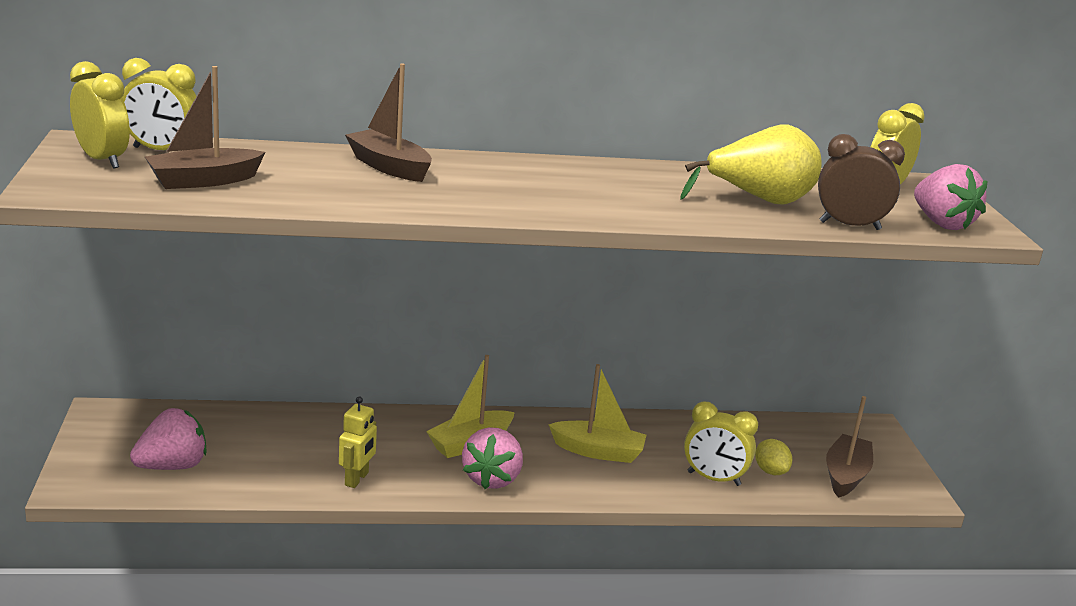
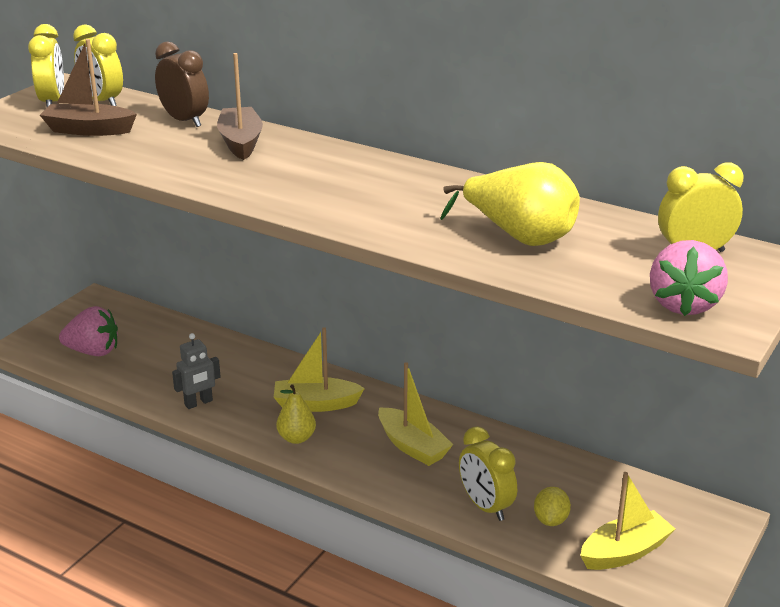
camera: 40 degrees right, 5 degrees up
(357, 479) = (198, 403): yellow robot -> grey robot
(492, 479) = (296, 438): pink strawberry -> yellow pear
(846, 475) = (625, 552): brown boat -> yellow boat
(849, 225) = (567, 282): brown clock -> brown clock (185, 120)

